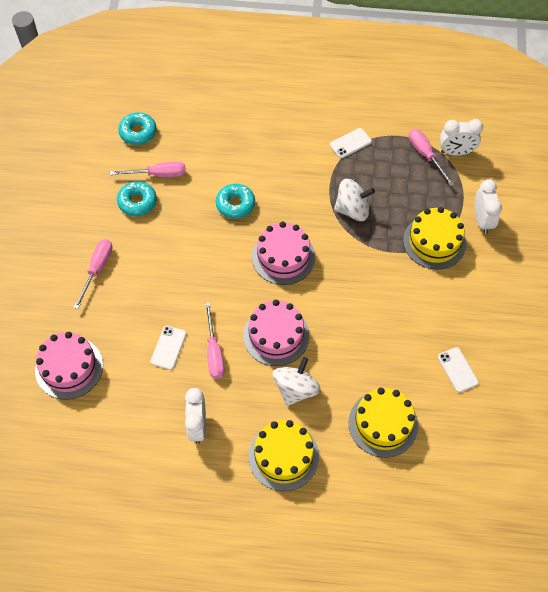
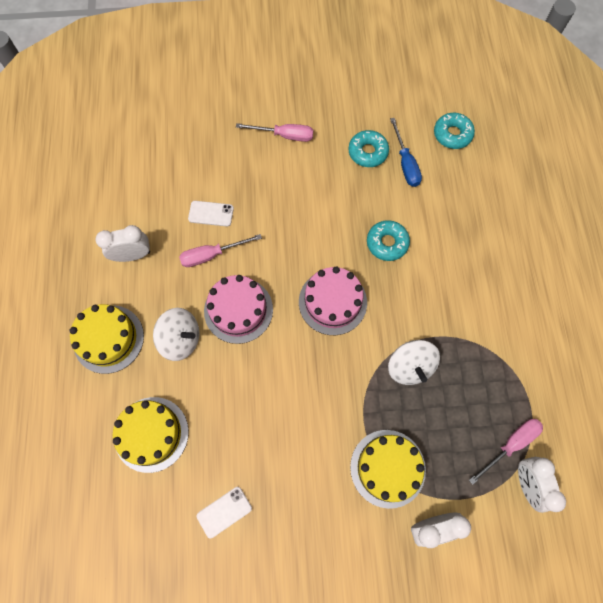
camera: 80 degrees right, 10 degrees up
(69, 367) = (180, 137): pink cake -> none
(158, 174) = (405, 163): pink screwdriver -> blue screwdriver
(350, 143) = (502, 351): white phone -> none

